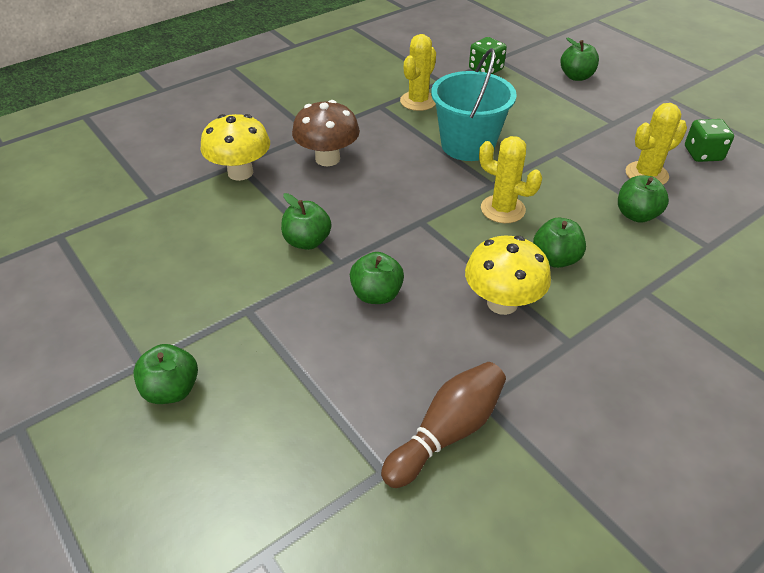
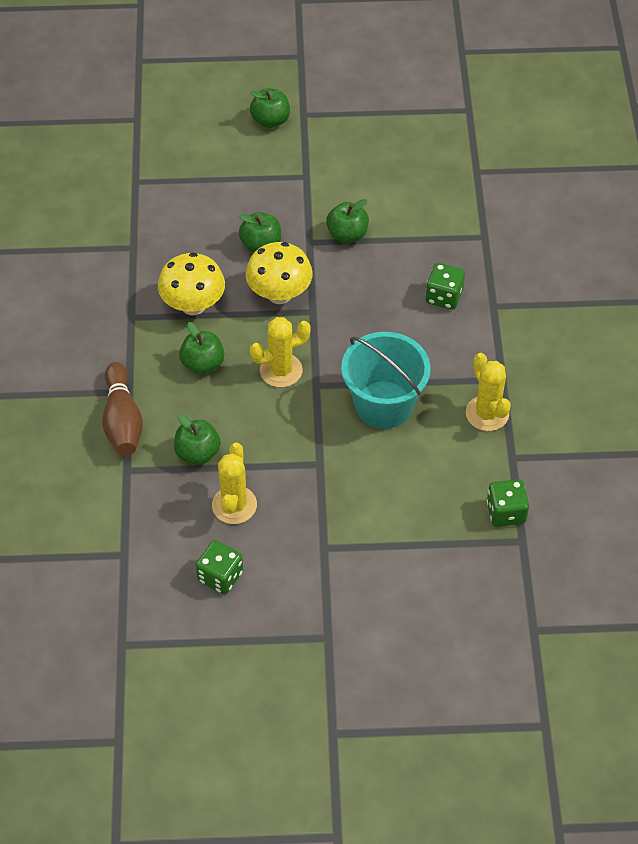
camera: 125 degrees right, 10 degrees up
(240, 172) = (469, 233): yellow mushroom -> yellow mushroom (279, 294)
(327, 159) = (444, 296): brown mushroom -> green dice
(447, 432) = (131, 219): brown bowling pin -> brown bowling pin (122, 420)
(576, 76) = (427, 586): green apple -> none

